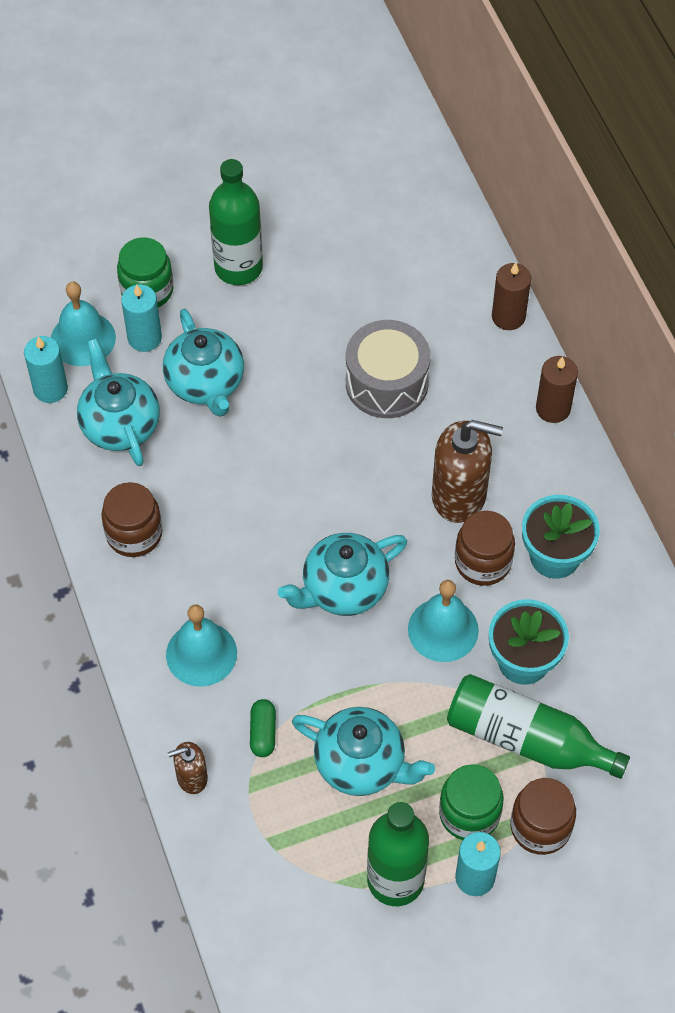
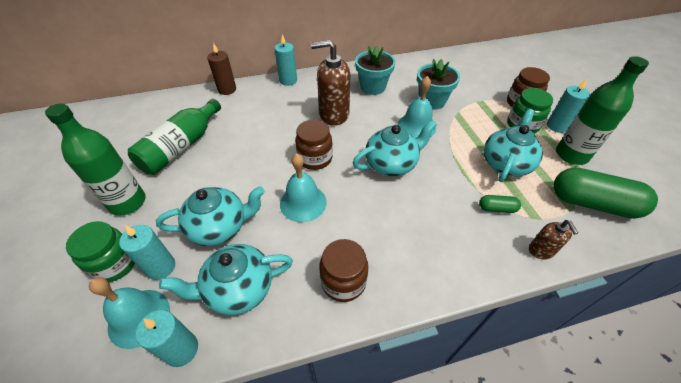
camera: 85 degrees left, 10 degrees down
(201, 653) = (444, 240): turquoise bell -> turquoise bell (303, 203)
(284, 878) = (592, 203): none -> green capsule
(343, 588) = (391, 164): turquoise teapot -> turquoise teapot turned 90 degrees counterclockwise
(387, 383) = (252, 136): grey drum -> none
(459, 495) = (334, 114): brown soap dispenser -> brown soap dispenser turned 105 degrees counterclockwise
(483, 562) = (375, 109): brown jar -> brown jar (315, 158)
(526, 739) = (475, 104): green bottle -> green bottle (181, 147)
(553, 408) = (288, 80): brown candle -> turquoise candle

